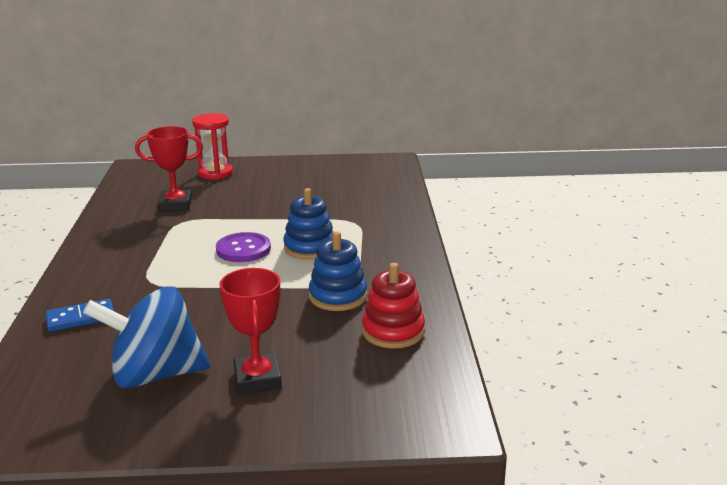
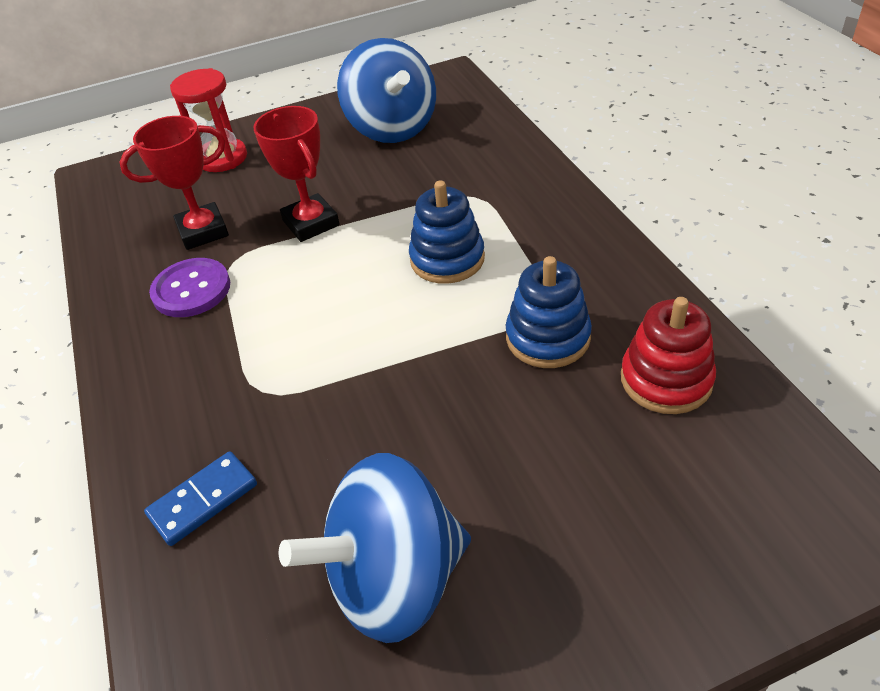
camera: 15 degrees left, 20 degrees up
(243, 249) = (357, 288): purple button -> purple button (191, 290)
(257, 379) = (549, 535): red trophy -> red trophy (311, 223)
(332, 179) = (392, 128): none -> blue spinning top

